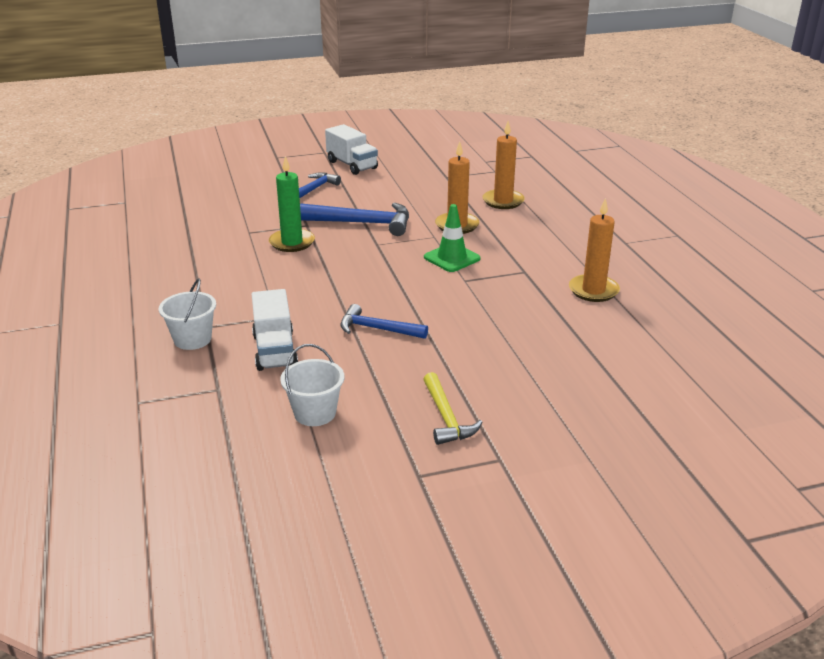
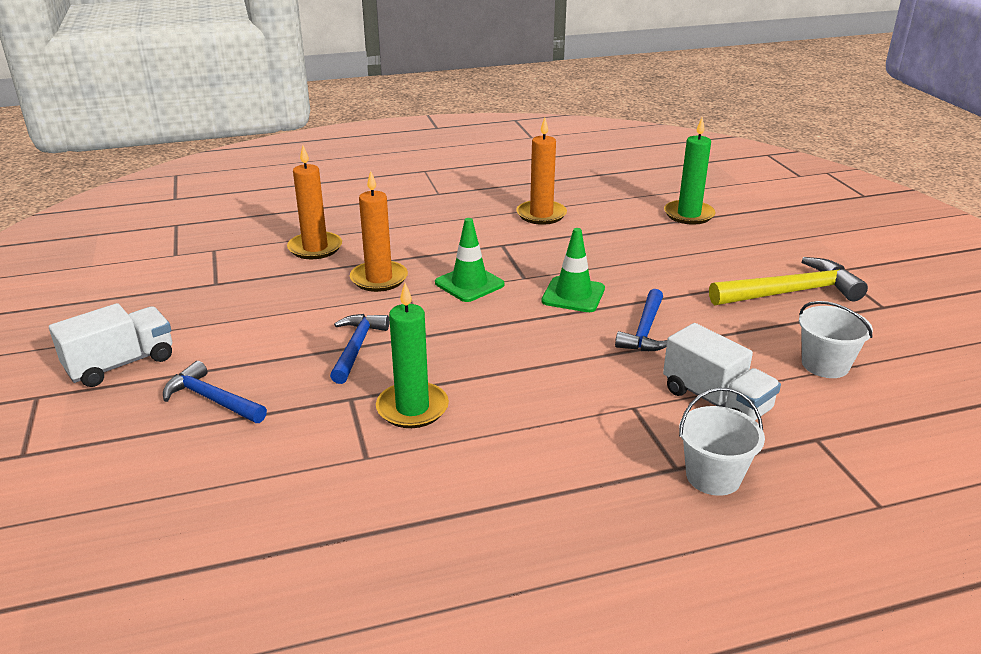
camera: 90 degrees left, 0 degrees up
(275, 350) = (715, 401): white truck -> white truck turned 60 degrees clockwise
(363, 223) = (356, 347): blue hammer -> blue hammer, size x0.65
(436, 300) = (573, 295): none -> green traffic cone
(446, 417) = (791, 292): yellow hammer -> yellow hammer, size x1.54
(622, 376) = (689, 215): none -> green candle

